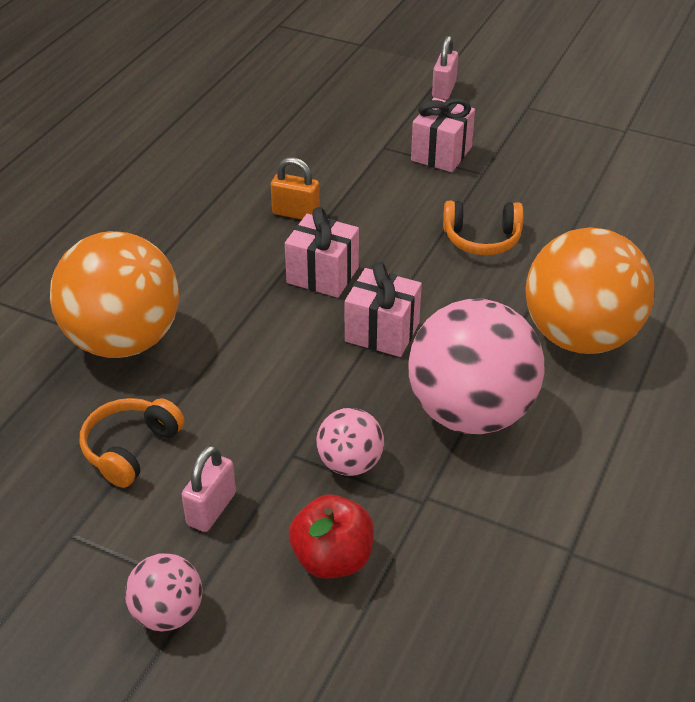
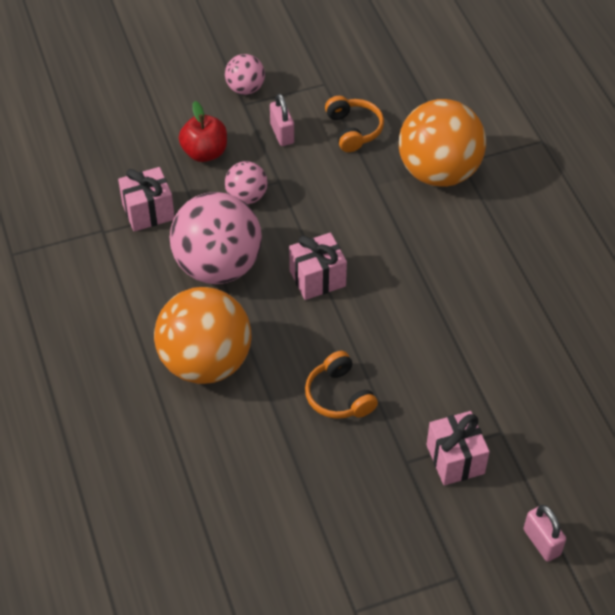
camera: 135 degrees right, 10 degrees up
(296, 213) = (474, 323): orange padlock -> none
(322, 275) = (397, 290): pink gift -> pink gift (148, 212)
(482, 239) = (339, 396): orange headphones -> orange headphones turned 75 degrees counterclockwise

